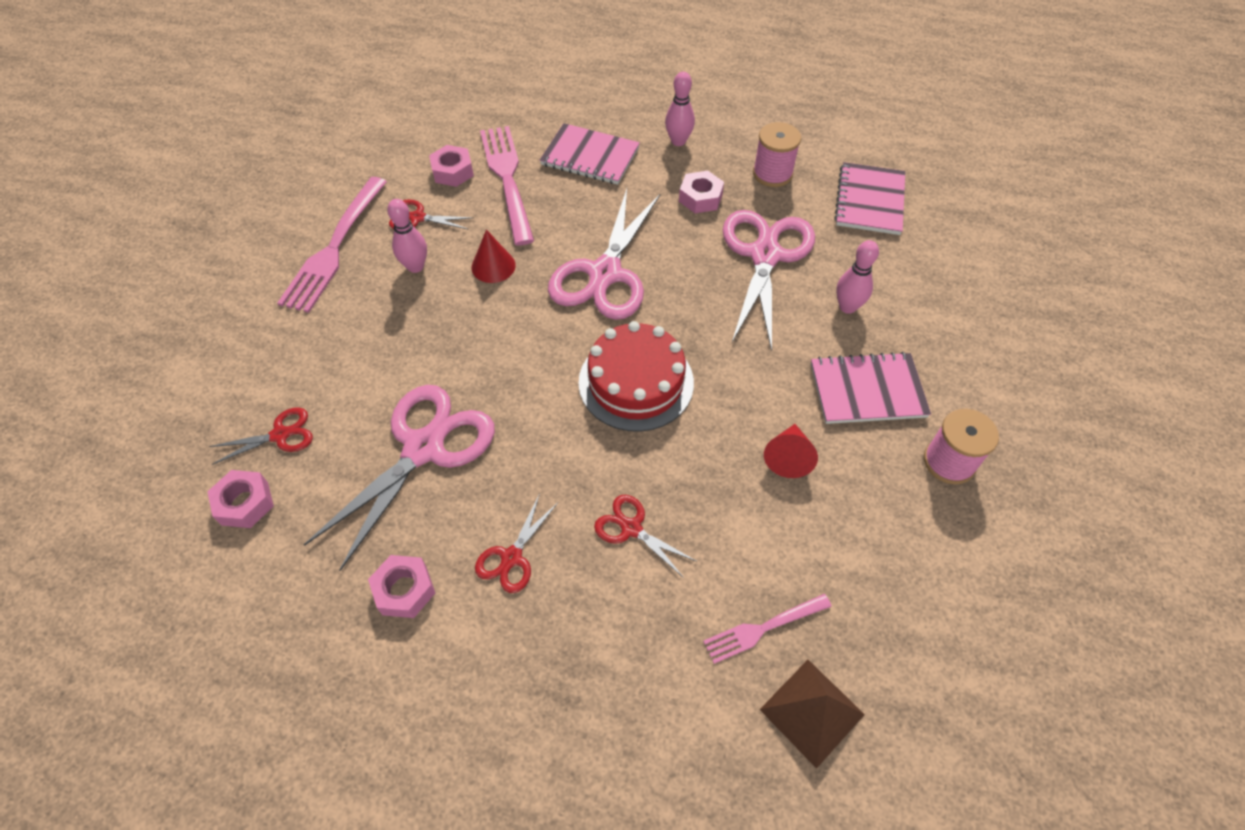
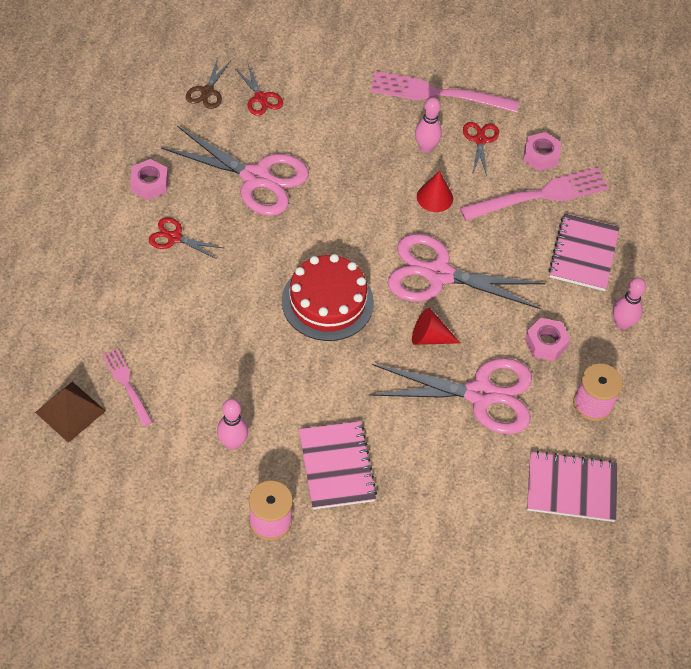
camera: 80 degrees right, 0 degrees up
(245, 503) = (207, 92): pink nut -> brown scissors
(631, 528) = (199, 304): red scissors -> none
(788, 457) = (266, 405): red cone -> red cone (429, 337)
(847, 307) = (428, 458): pink bowling pin -> pink bowling pin (233, 443)

